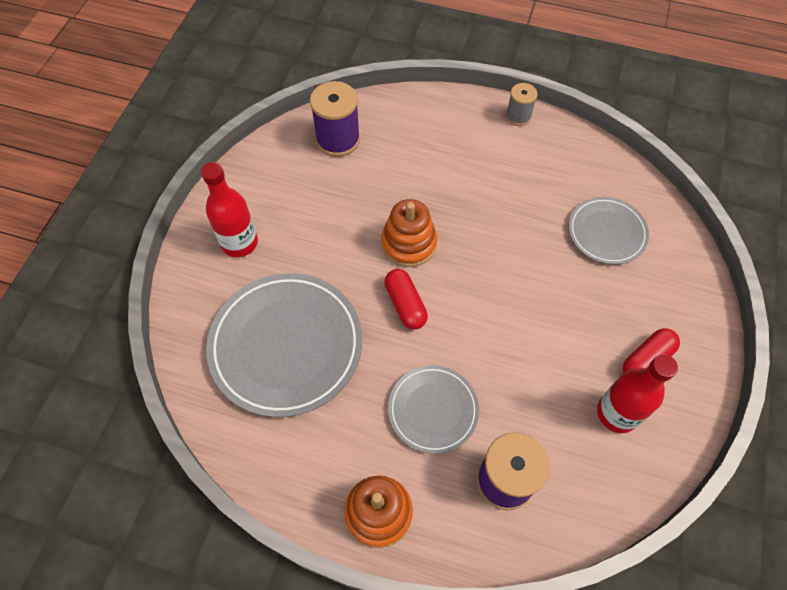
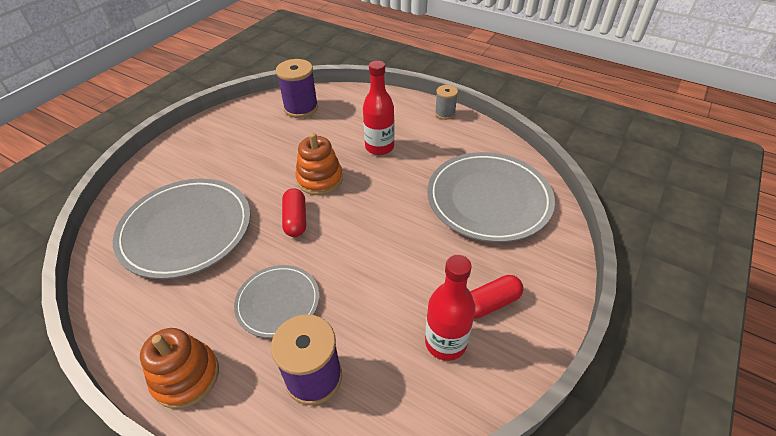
camera: 15 degrees right, 15 degrees down
(239, 243) = (193, 157): red bottle -> red bottle (379, 147)
(606, 232) = (488, 199): grey plate -> grey plate, size x1.77

